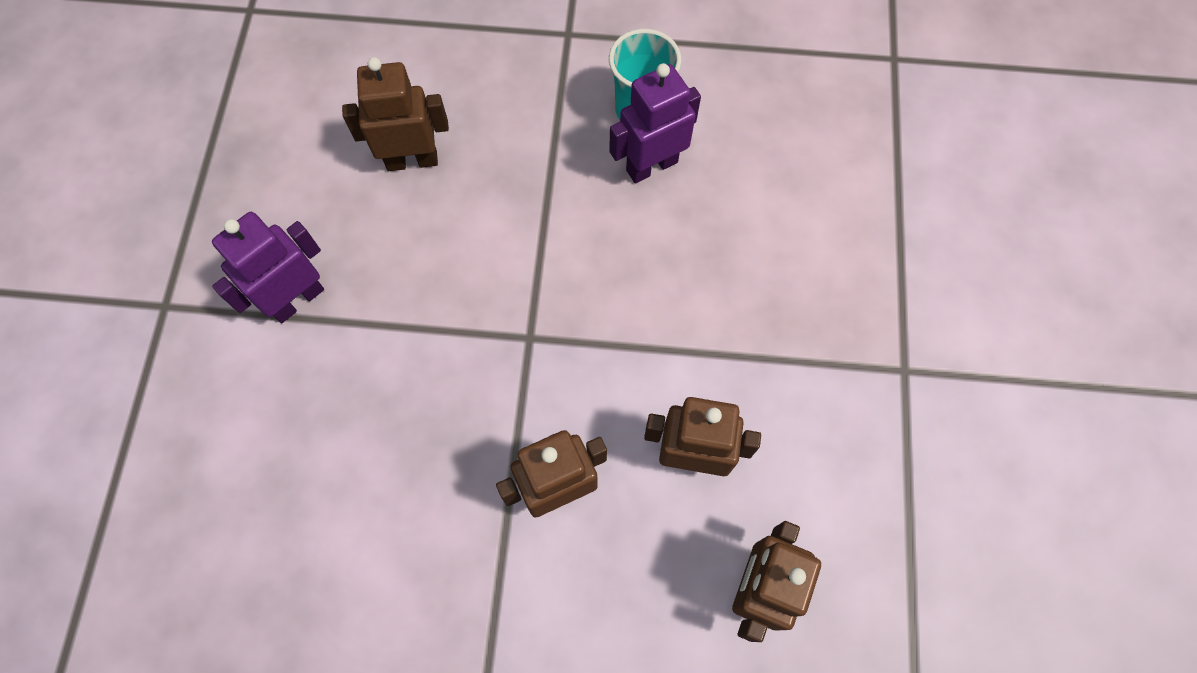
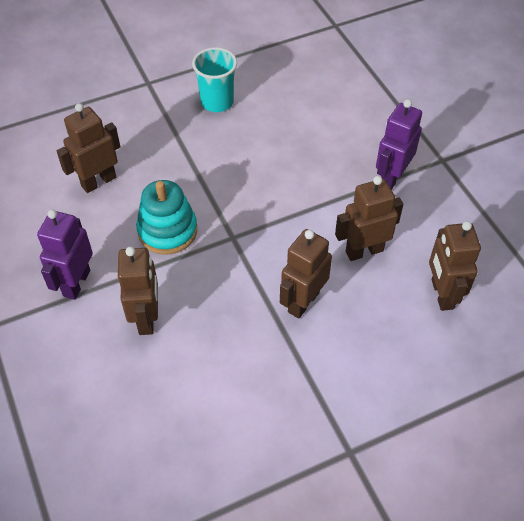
camera: 30 degrees left, 15 degrees down
(349, 399) = (147, 318): none -> brown robot
(452, 282) = (167, 231): none -> turquoise stacking toy
(651, 166) = (242, 125): purple robot -> purple robot (391, 178)

